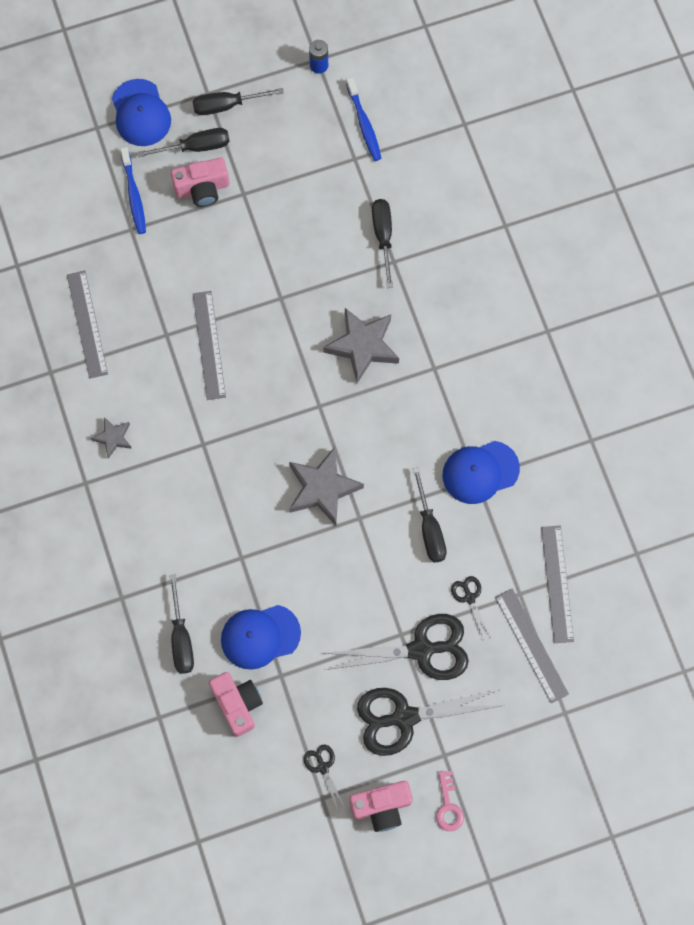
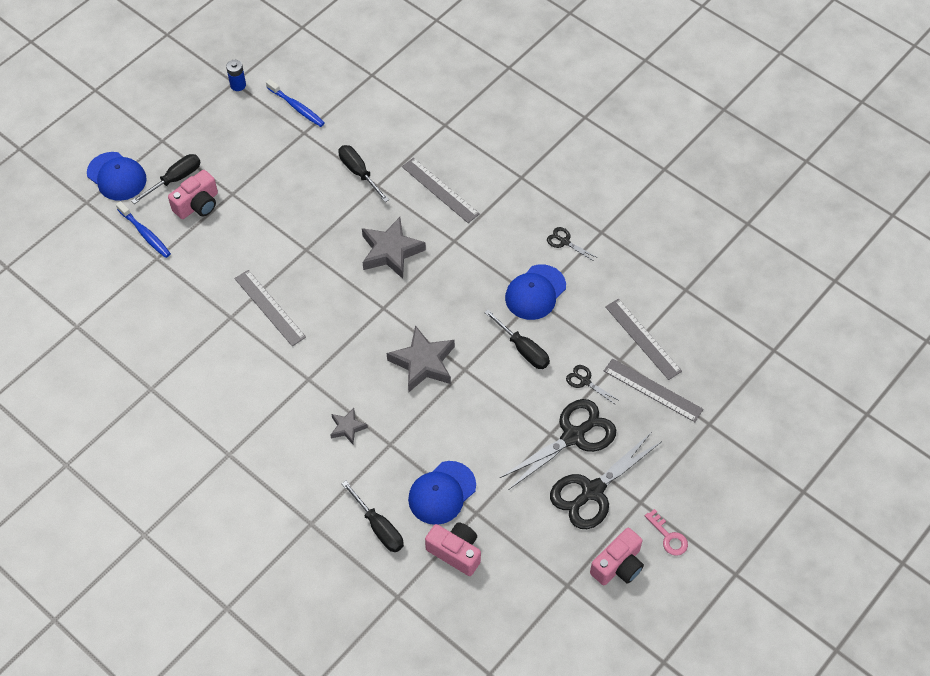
camera: 30 degrees left, 15 degrees down
(87, 324) = (161, 340): grey ruler -> grey ruler (440, 190)
(113, 438) = (232, 410): grey star -> grey star (347, 427)
(227, 105) = (182, 141): black screwdriver -> none
(323, 767) = (553, 562): black scissors -> black scissors (564, 242)

